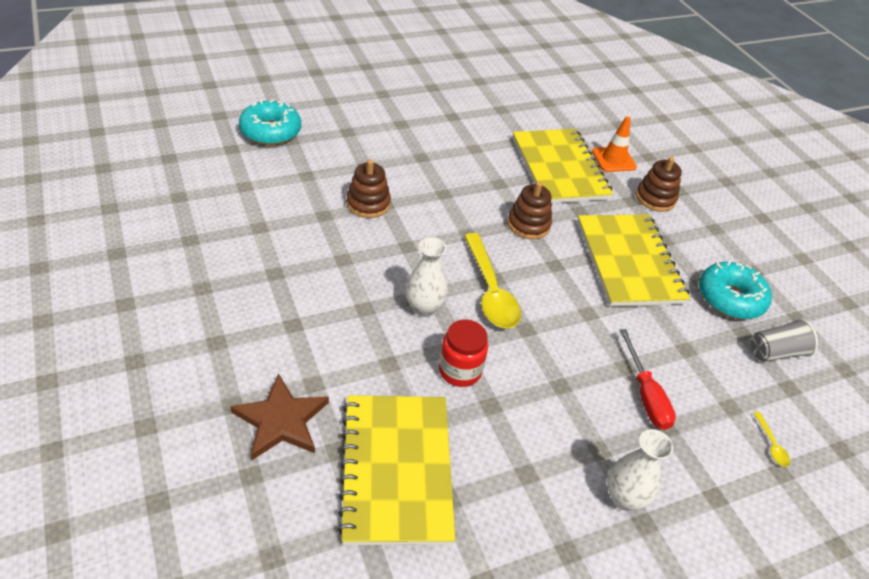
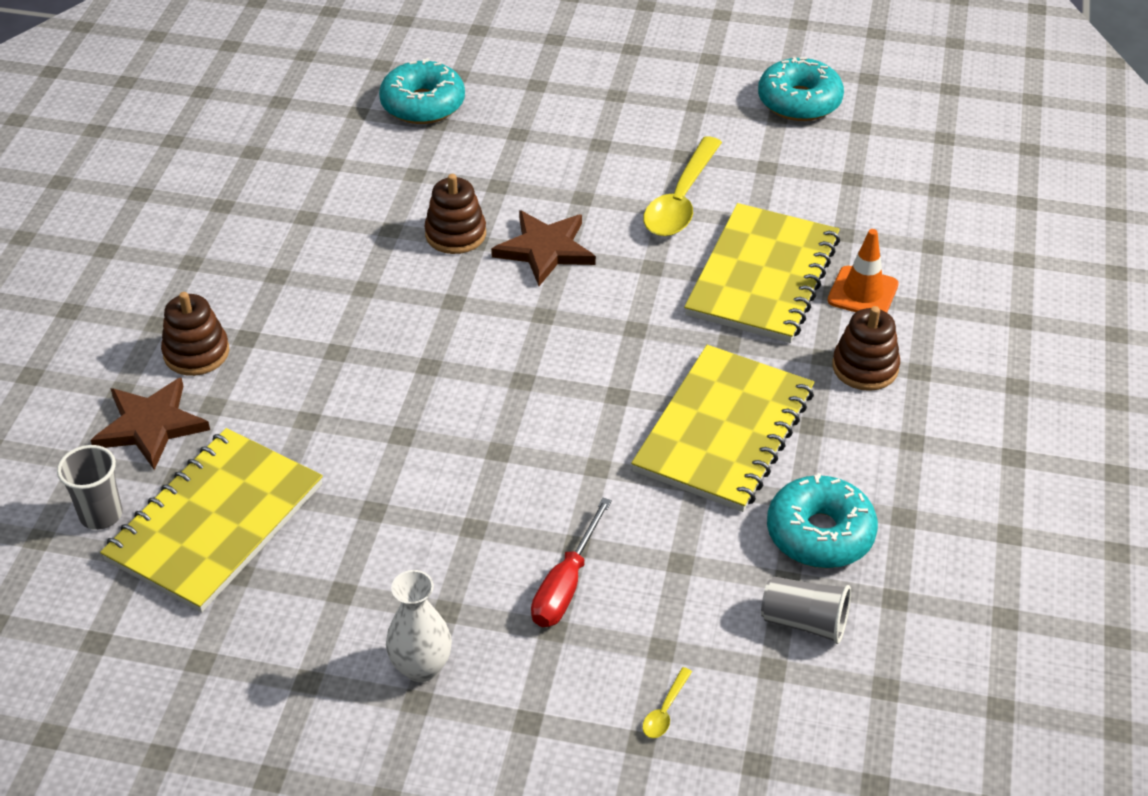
camera: 40 degrees right, 0 degrees up
(306, 509) = (101, 515): none -> grey cup
(424, 308) = (402, 378): white vase -> none
(430, 194) = (545, 250): none -> brown star
(460, 370) = (375, 460): red jar -> none
(482, 70) = (799, 101): none -> turquoise donut
(490, 291) = (500, 392): yellow spoon -> yellow spoon (680, 200)
(528, 225) = (635, 333): brown stacking toy -> brown stacking toy (196, 353)

